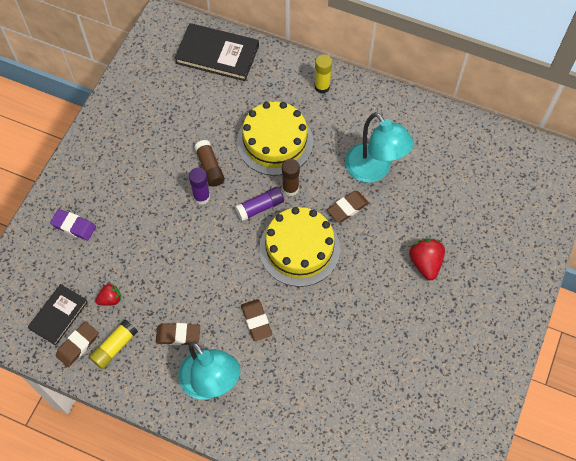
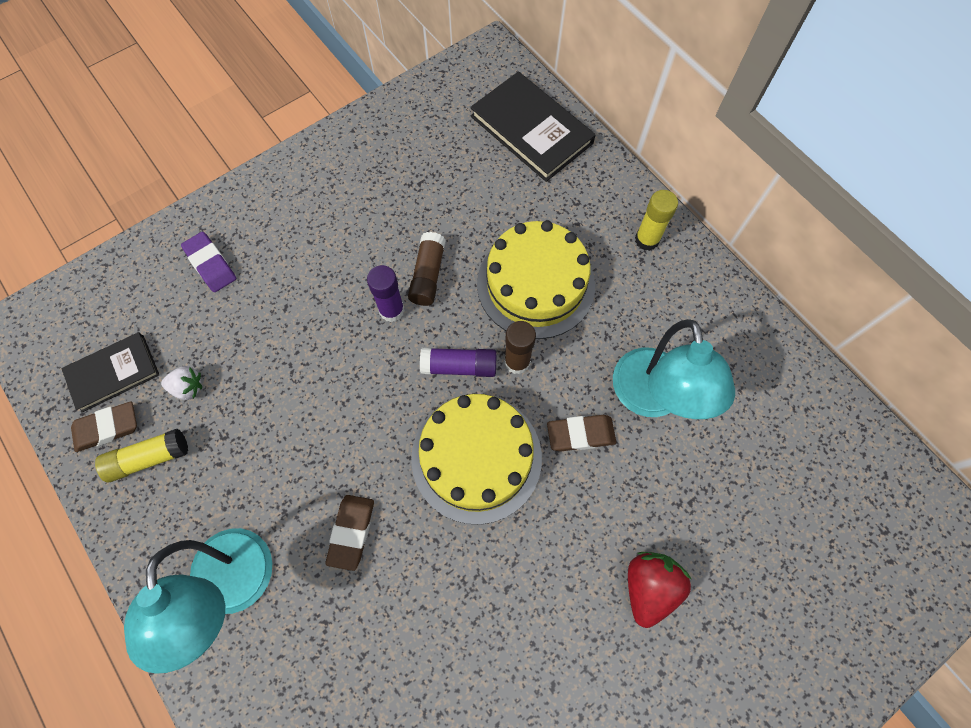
camera: 30 degrees right, 5 degrees up
(110, 299) = (188, 387): red strawberry -> white strawberry
(178, 335) = (237, 490): brown eraser -> none

